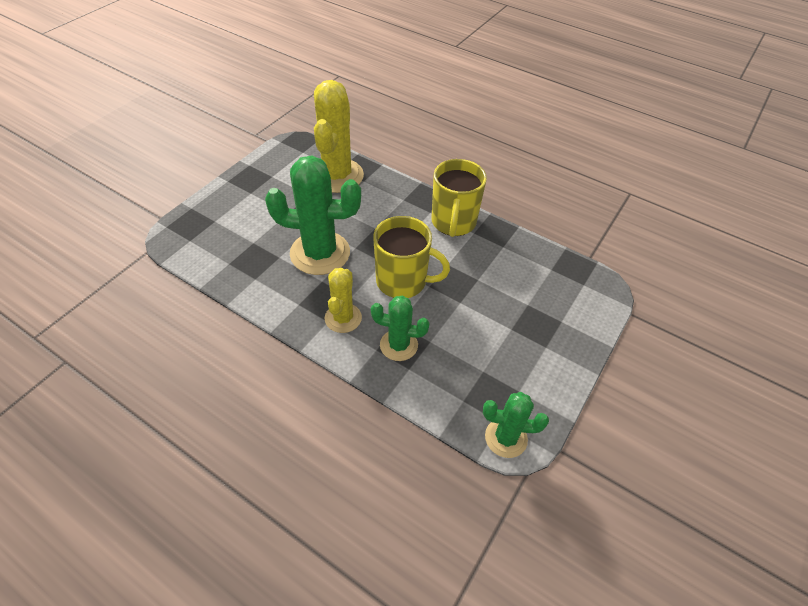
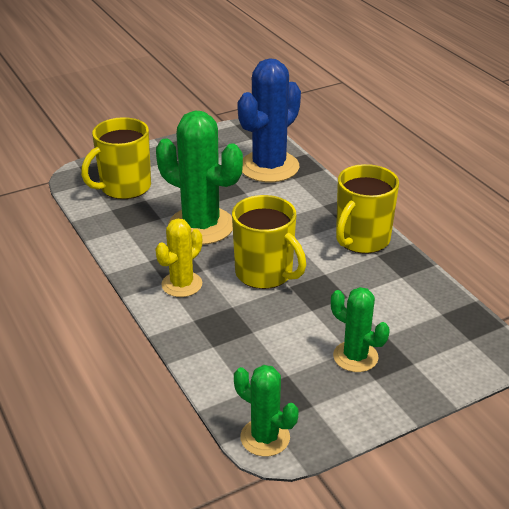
camera: 30 degrees right, 15 degrees down
(225, 236) = (124, 187): none -> yellow mug
(337, 176) = (269, 167): yellow cactus -> blue cactus
(398, 345) = (218, 324): green cactus -> green cactus (355, 357)

